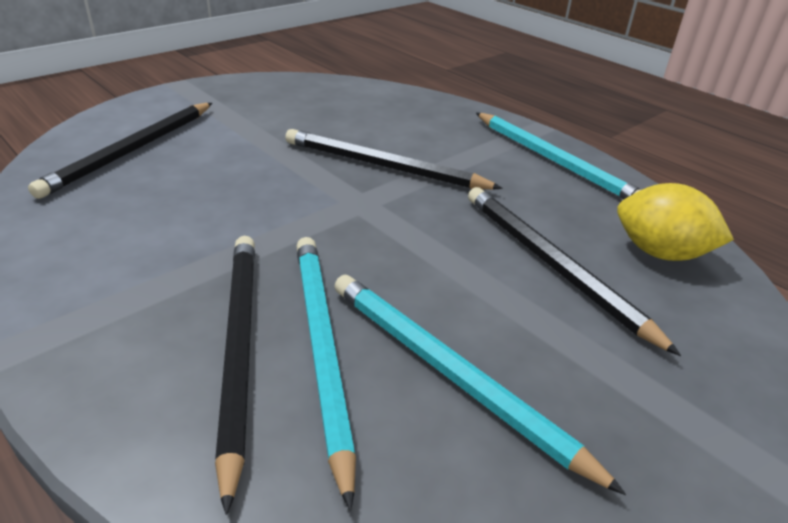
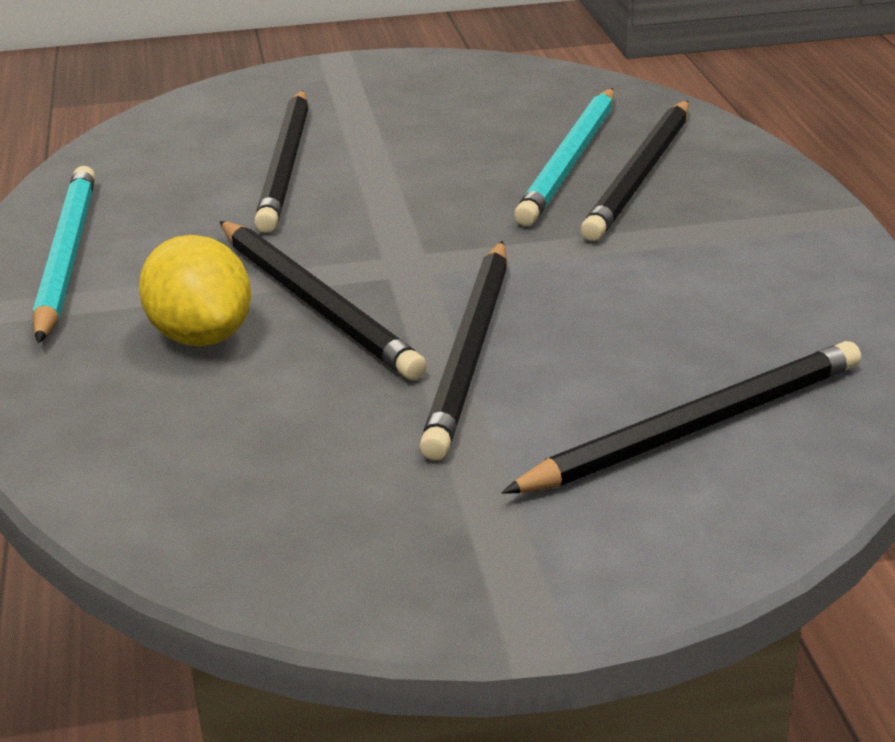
camera: 145 degrees left, 5 degrees down
(273, 160) = (471, 351): none -> black pencil
(450, 374) = (482, 129): turquoise pencil -> none
(660, 253) = (162, 151): yellow lemon -> yellow lemon (201, 336)

